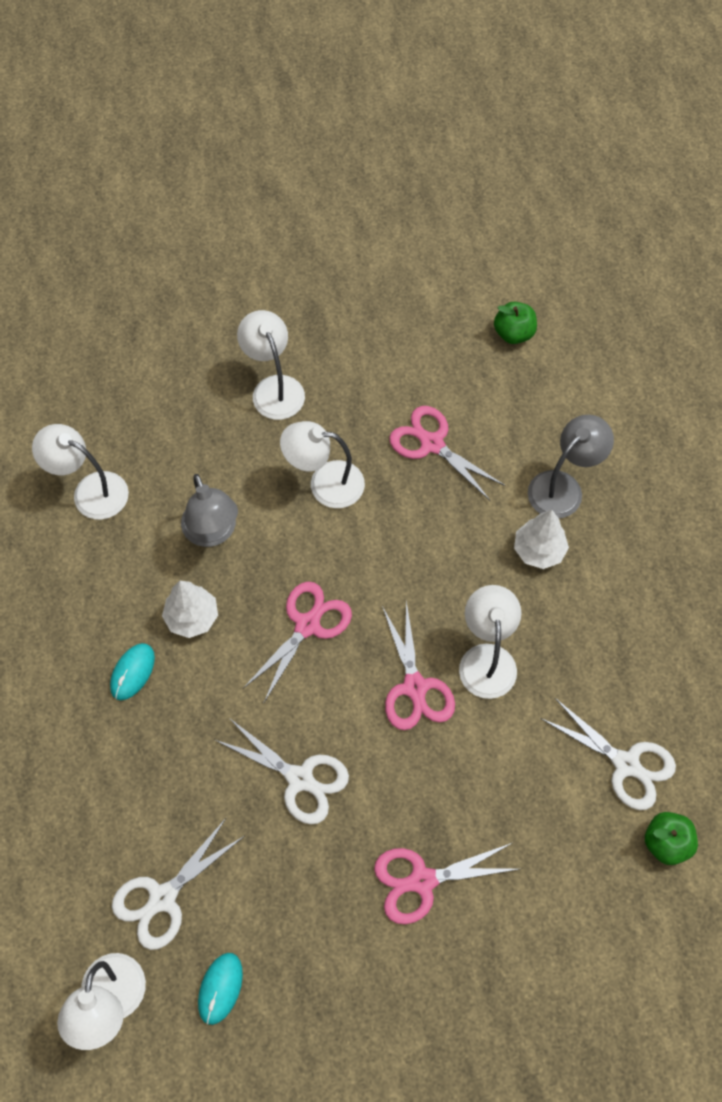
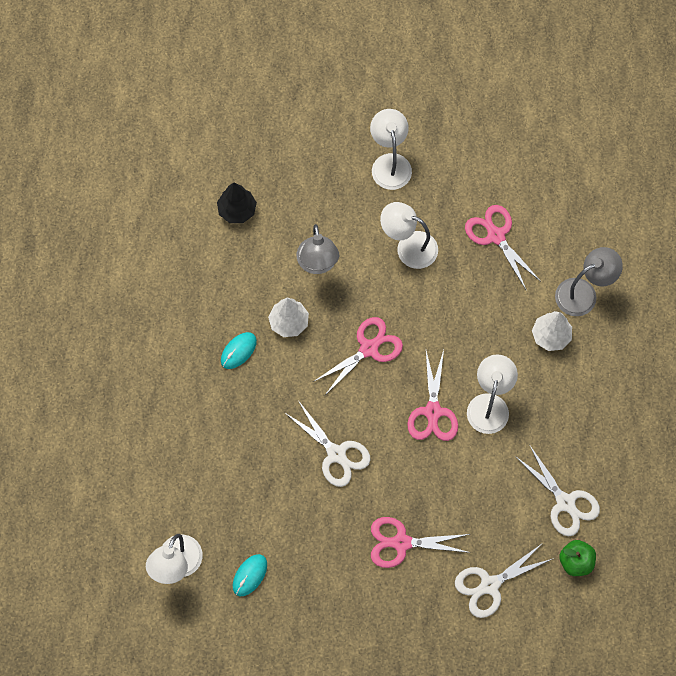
camera: 15 degrees right, 5 degrees up
(90, 491) = (237, 210): white lamp -> black tree
(163, 897) = (225, 508): white scissors -> white scissors (490, 585)
(513, 333) = (583, 163): green apple -> none

